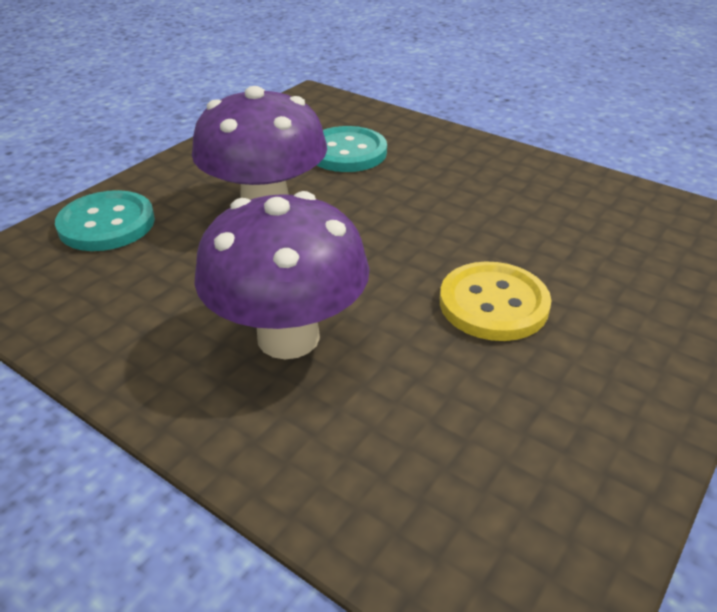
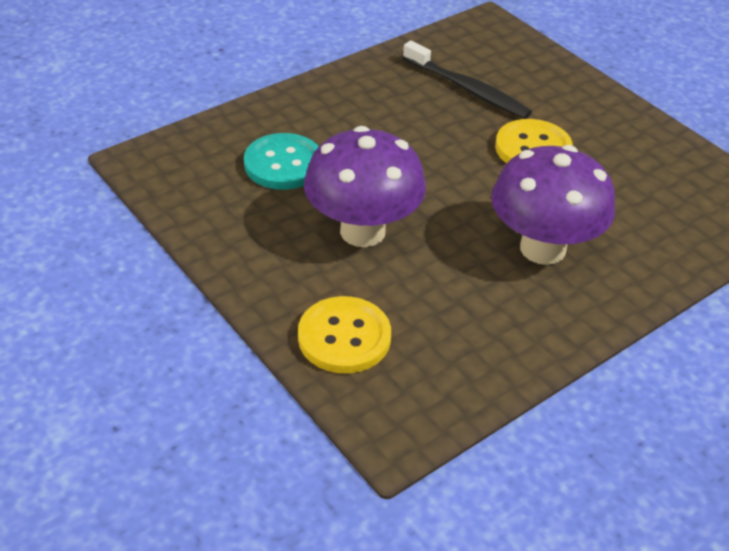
camera: 75 degrees left, 5 degrees up
(107, 224) = (344, 337): turquoise button -> yellow button
(576, 236) = (468, 89): none -> black toothbrush

